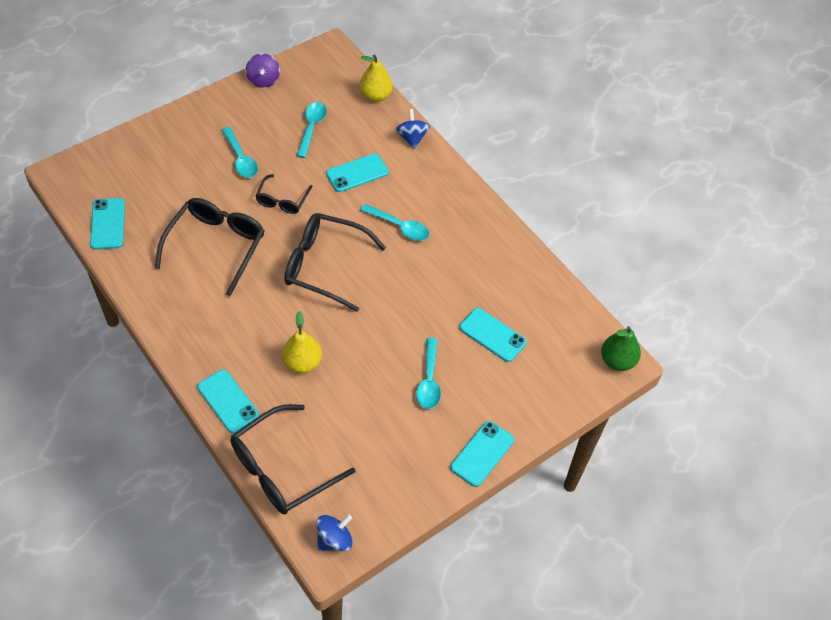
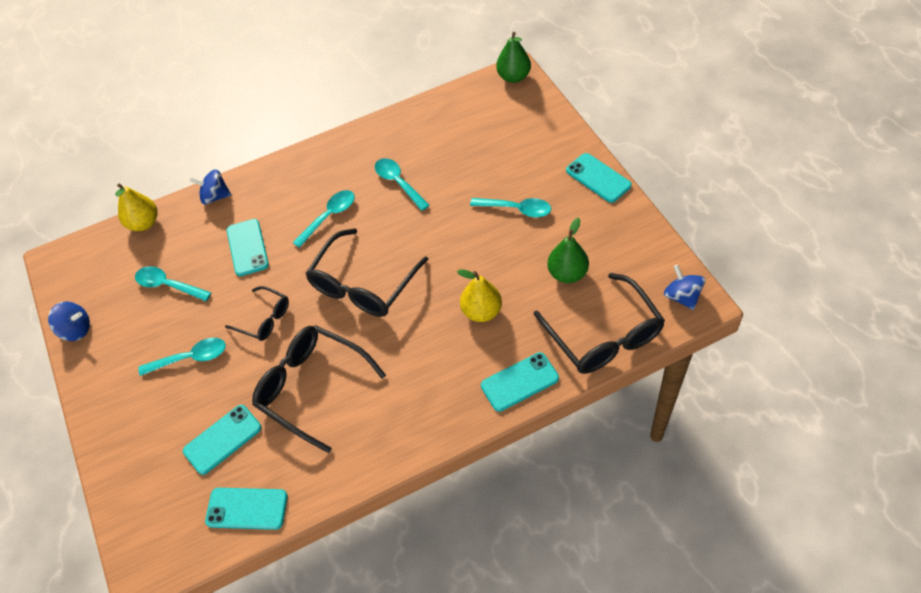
camera: 70 degrees left, 0 degrees up
(263, 80) = (76, 329): purple spinning top -> blue spinning top
(353, 432) = (567, 273): none -> green pear
(449, 275) = (398, 183): none -> turquoise spoon
(492, 335) = (473, 157): turquoise phone -> turquoise phone (222, 439)

